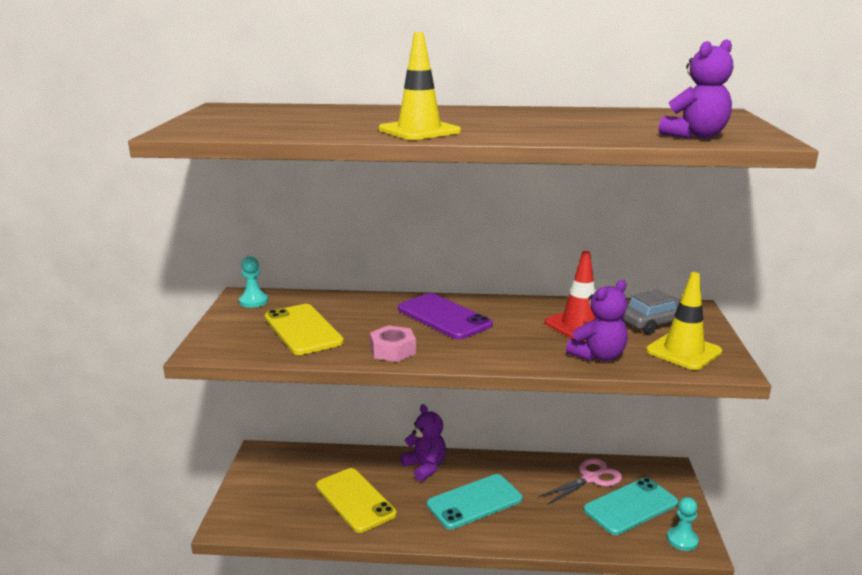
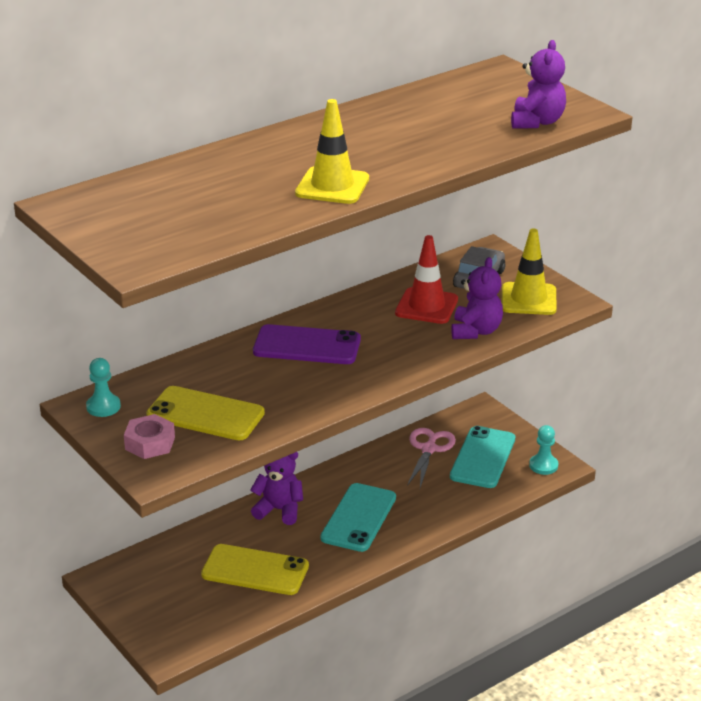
camera: 40 degrees left, 10 degrees up
(392, 350) = (315, 398): pink nut -> pink nut (150, 443)

